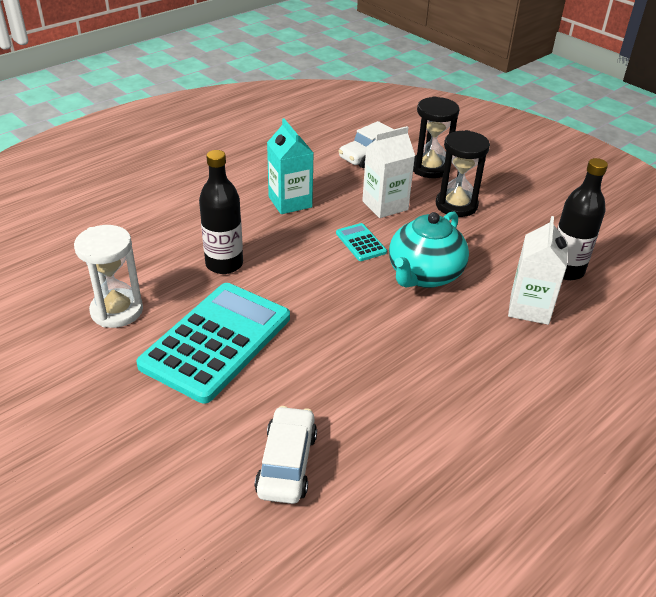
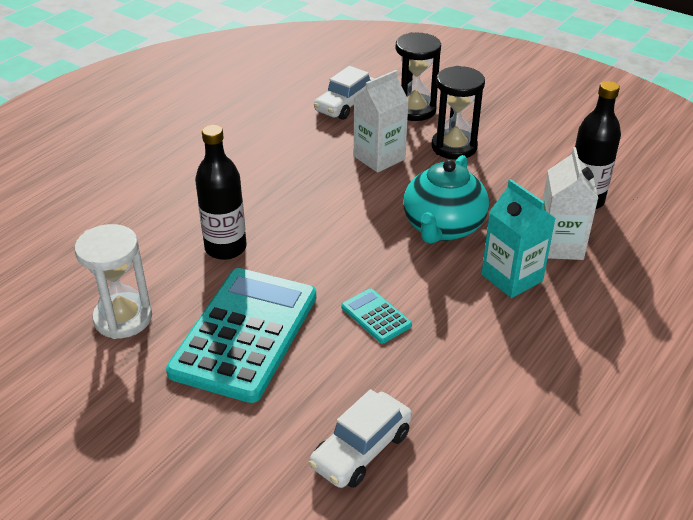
camera: 10 degrees left, 0 degrees up
(287, 463) = (361, 449): white car -> white car turned 135 degrees counterclockwise
(290, 202) = (276, 168): turquoise carton -> turquoise carton (512, 278)
(361, 243) = (366, 202): turquoise calculator -> turquoise calculator (376, 316)

